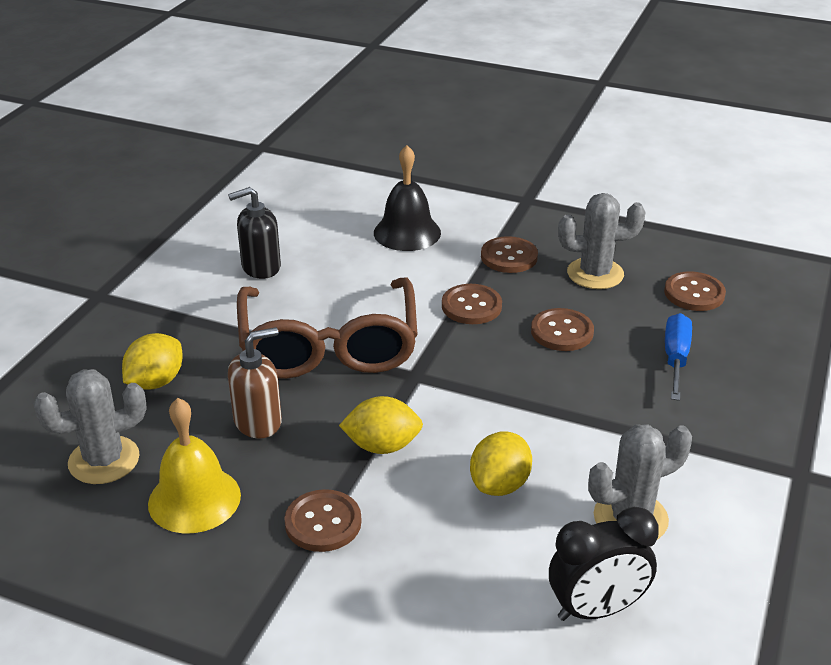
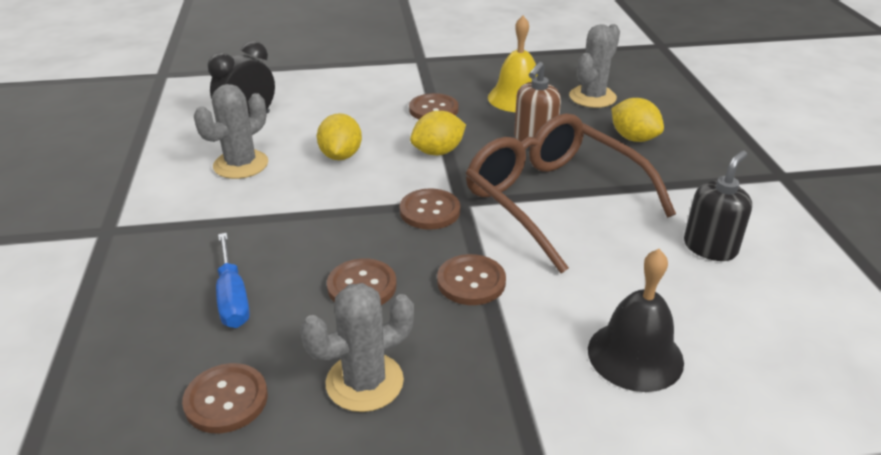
camera: 150 degrees right, 0 degrees up
(156, 382) = (633, 138): yellow lemon -> yellow lemon turned 45 degrees counterclockwise
(509, 257) = (485, 366): brown button -> brown button (430, 211)

